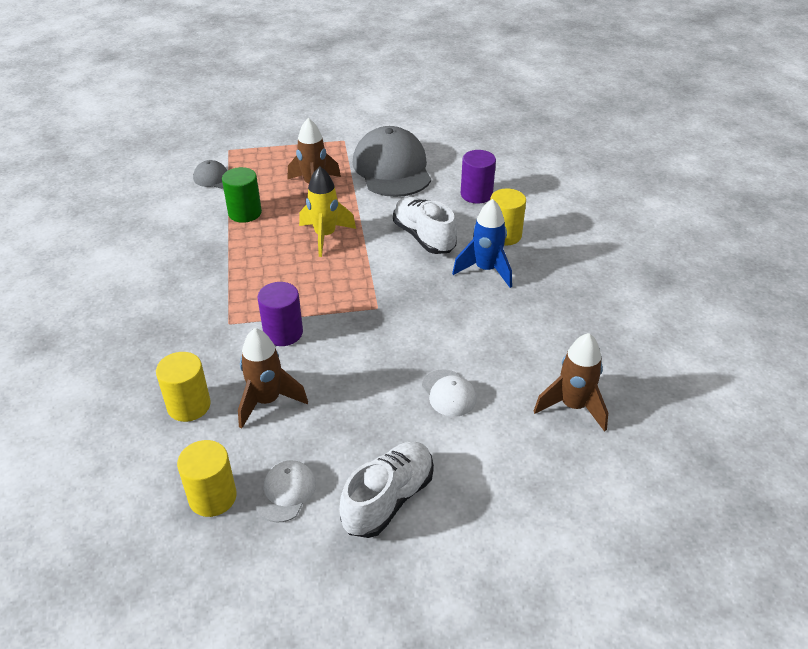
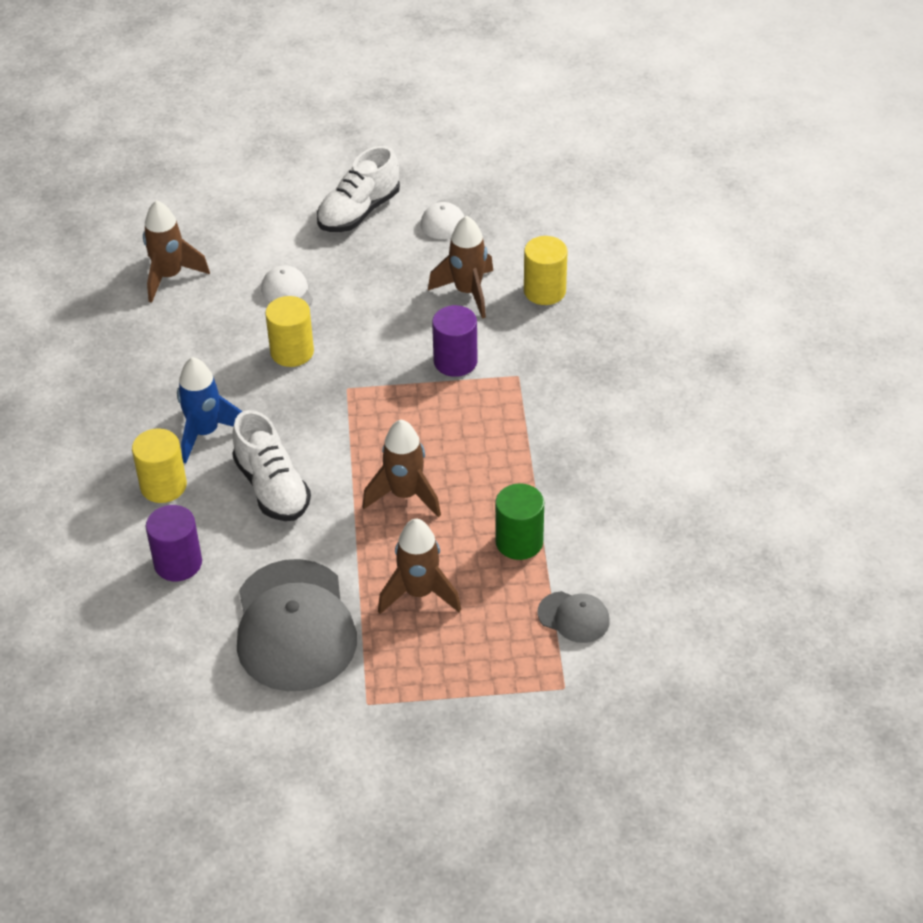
camera: 175 degrees left, 5 degrees up
(212, 497) = (508, 218): yellow cylinder -> yellow cylinder (292, 352)
(325, 236) = (405, 495): yellow rocket -> brown rocket

